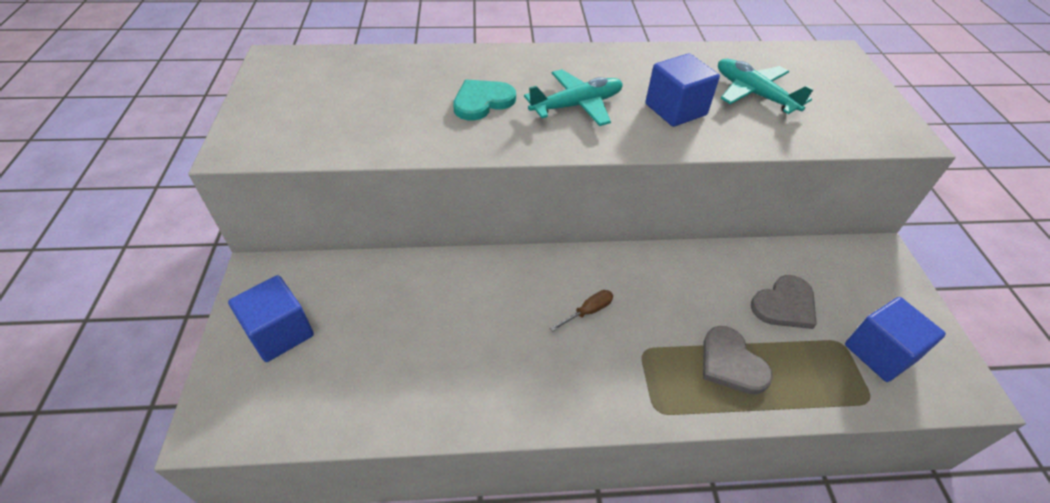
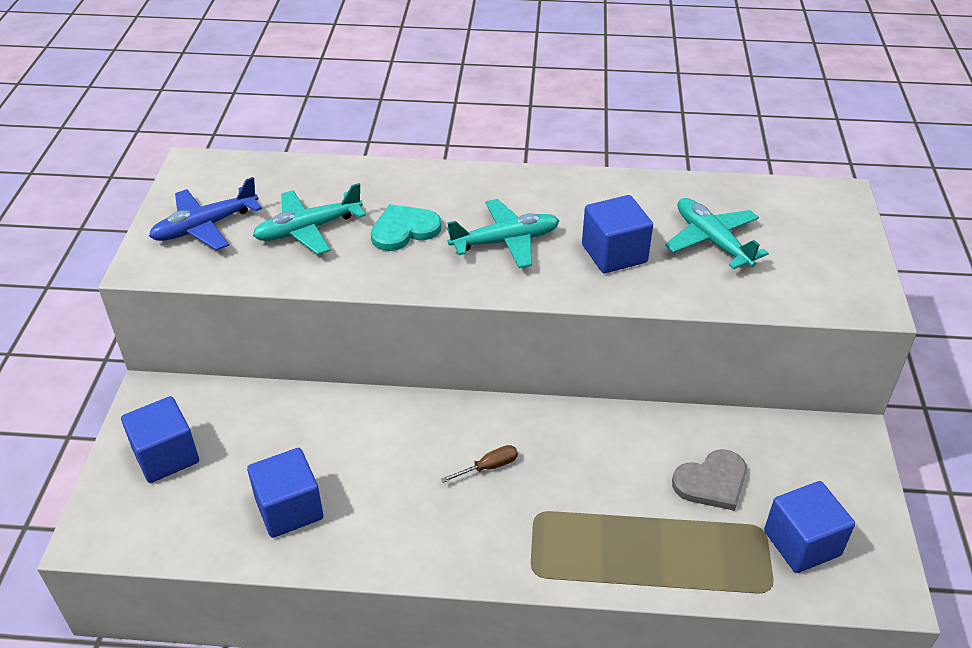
camera: 10 degrees right, 5 degrees down
(292, 110) = (205, 227): none -> blue plane
(392, 107) = (308, 229): none -> turquoise plane
(410, 373) = (289, 509): none -> blue cube
(731, 363) = (629, 536): grey heart -> none

